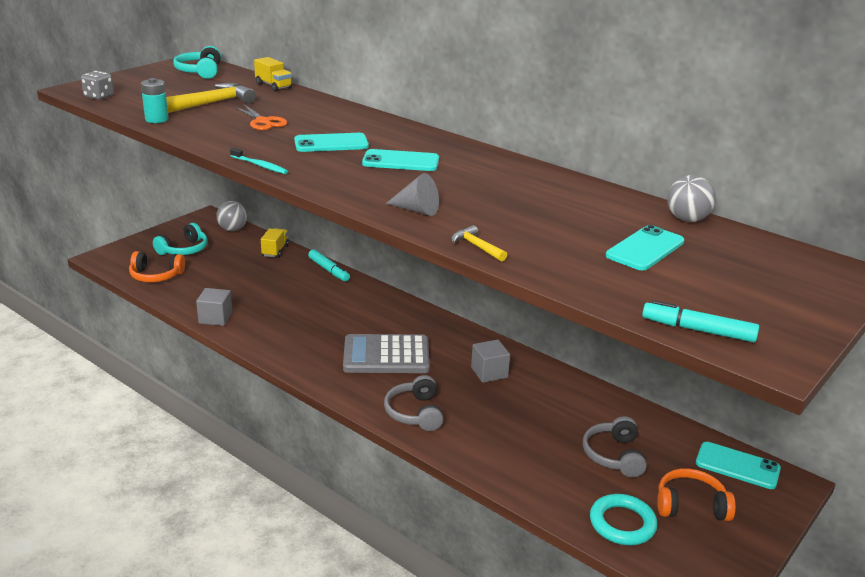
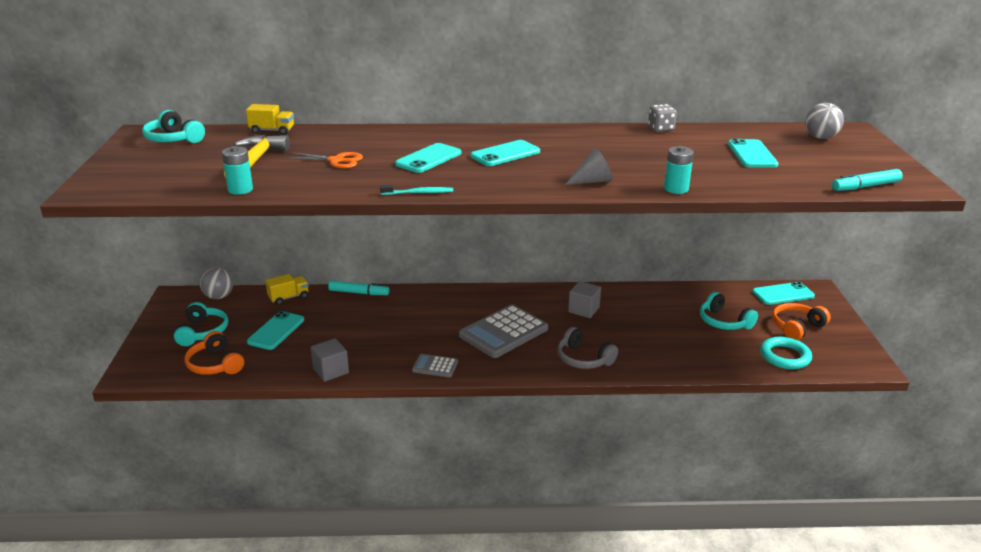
camera: 40 degrees left, 0 degrees up
(99, 96) = (129, 190): grey dice -> grey dice (661, 129)
(156, 276) = (215, 364): orange headphones -> orange headphones turned 90 degrees clockwise
(228, 271) = (276, 331): none -> turquoise phone
(275, 251) = (288, 297): yellow truck -> yellow truck turned 90 degrees clockwise
(289, 353) = (435, 366): none -> grey calculator
(476, 246) = (676, 189): yellow hammer -> turquoise battery
(614, 455) = (724, 322): grey headphones -> turquoise headphones
(687, 219) = (732, 130): grey ball -> grey ball (821, 138)

